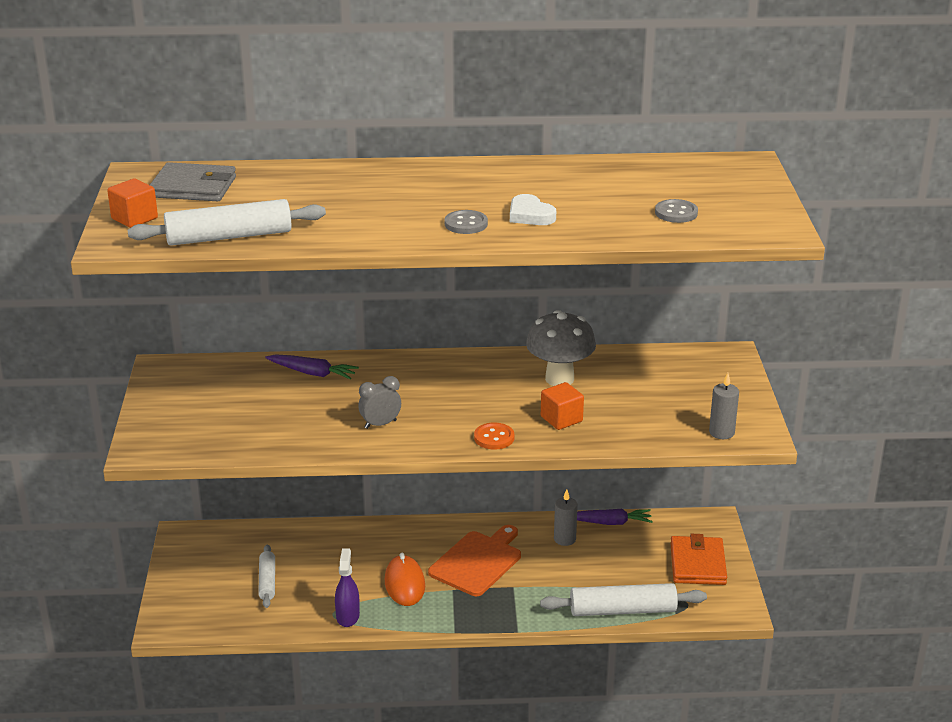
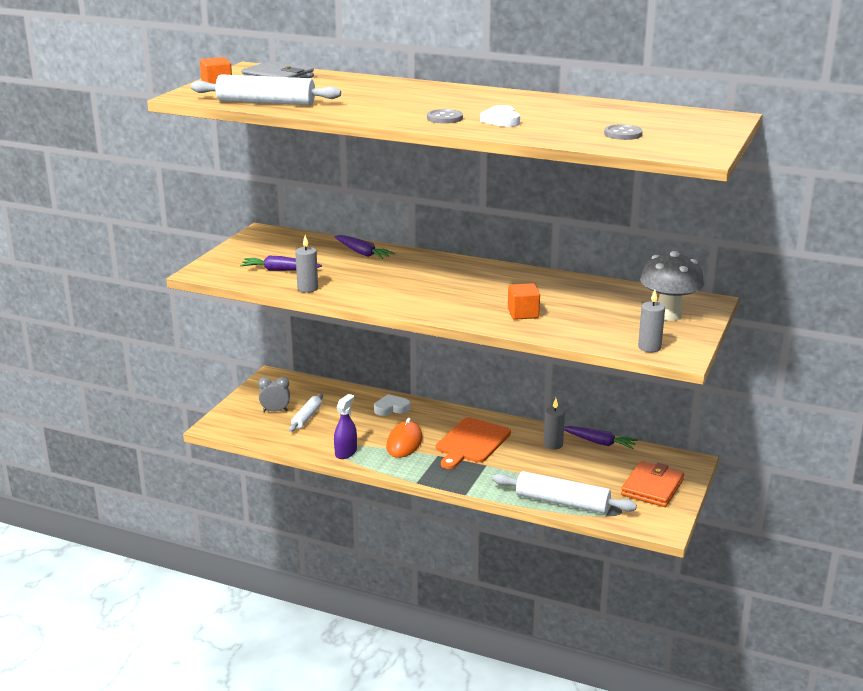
camera: 25 degrees right, 5 degrees down
(236, 423) = (280, 270): none -> purple carrot
(294, 443) = (307, 288): none -> grey candle
(357, 541) = (391, 408): none -> white heart
(380, 424) = (381, 290): grey clock -> grey clock (275, 411)
(477, 562) = (471, 442): orange cutting board -> orange cutting board turned 150 degrees clockwise
(494, 438) = (458, 314): orange button -> none
(559, 379) = (546, 290): grey mushroom -> grey mushroom (668, 315)

